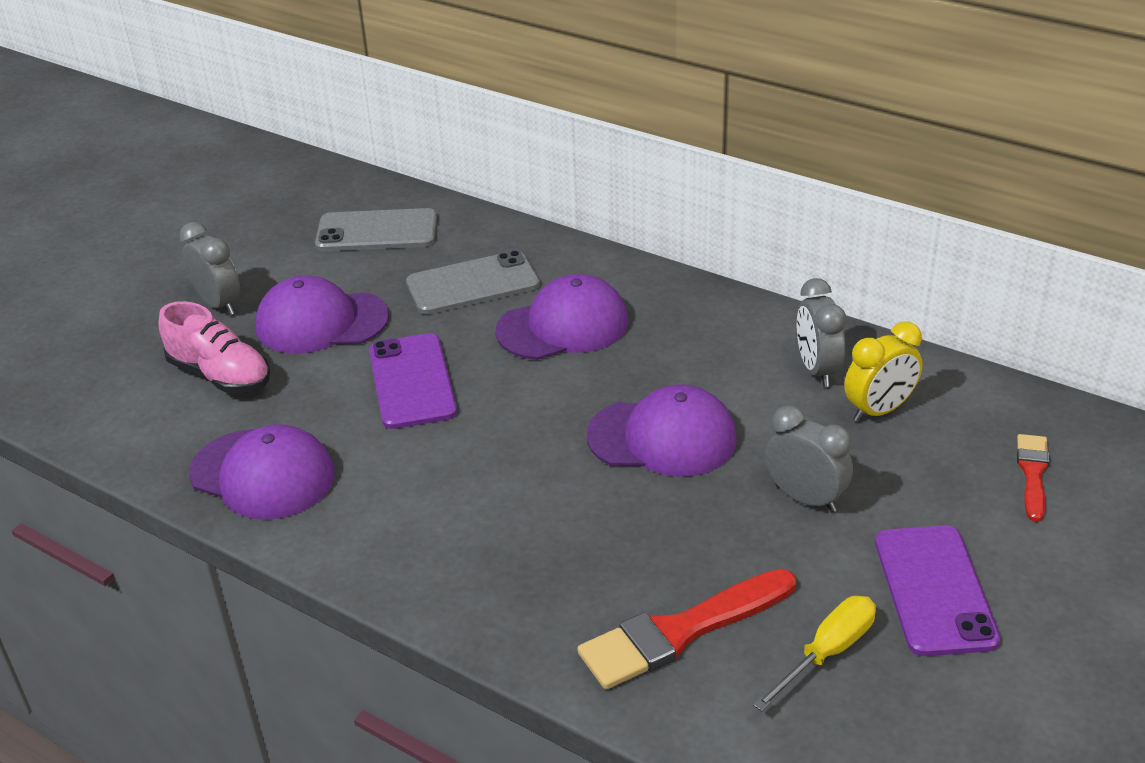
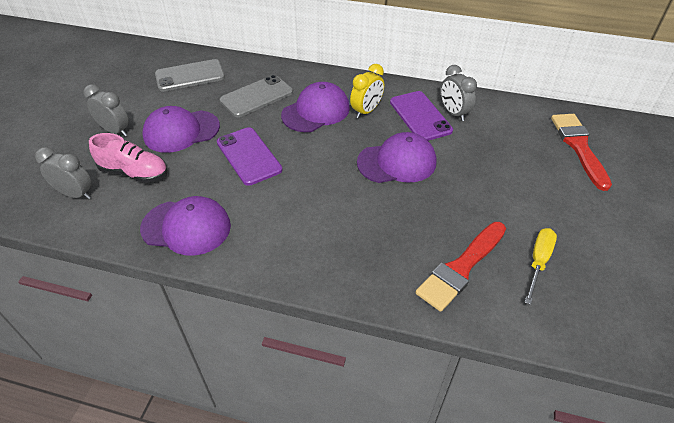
camera: 20 degrees left, 10 degrees up
(805, 498) = (483, 181): grey clock -> grey clock (76, 194)
(879, 410) = (493, 128): yellow clock -> yellow clock (366, 111)
(934, 590) = (569, 216): purple phone -> purple phone (420, 116)
(1032, 473) = (579, 147): red brush -> red brush, size x1.76

